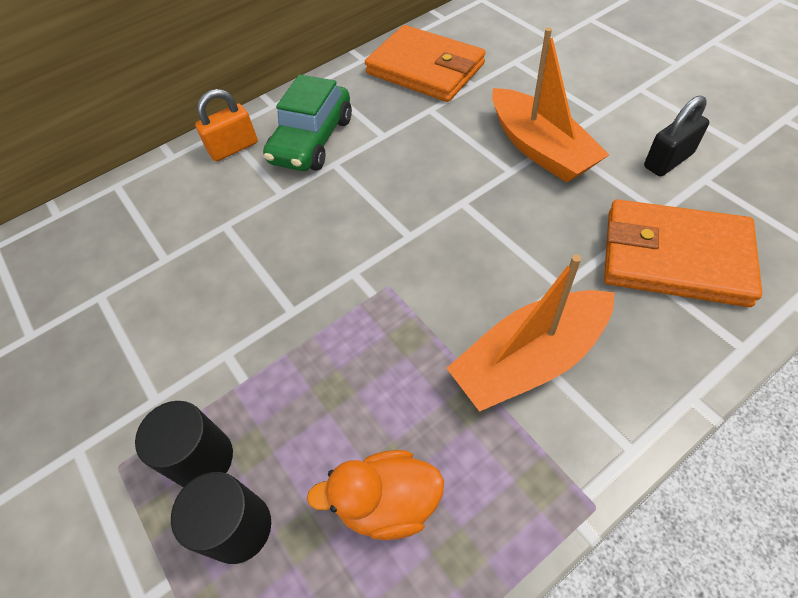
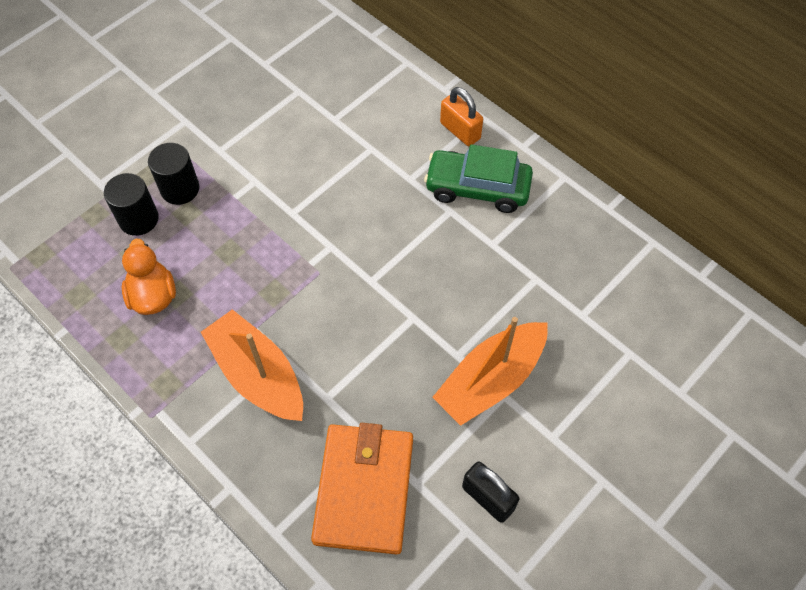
camera: 75 degrees right, 5 degrees up
(425, 69) = (600, 267): orange wallet -> none

